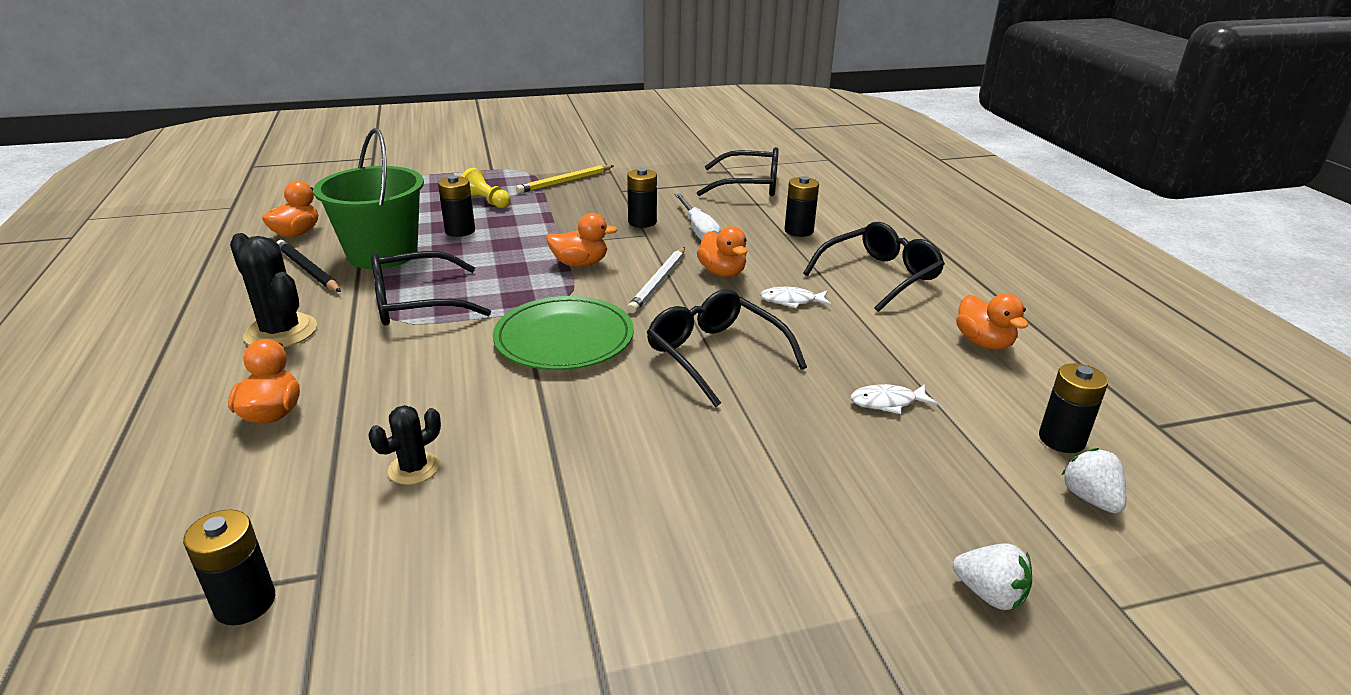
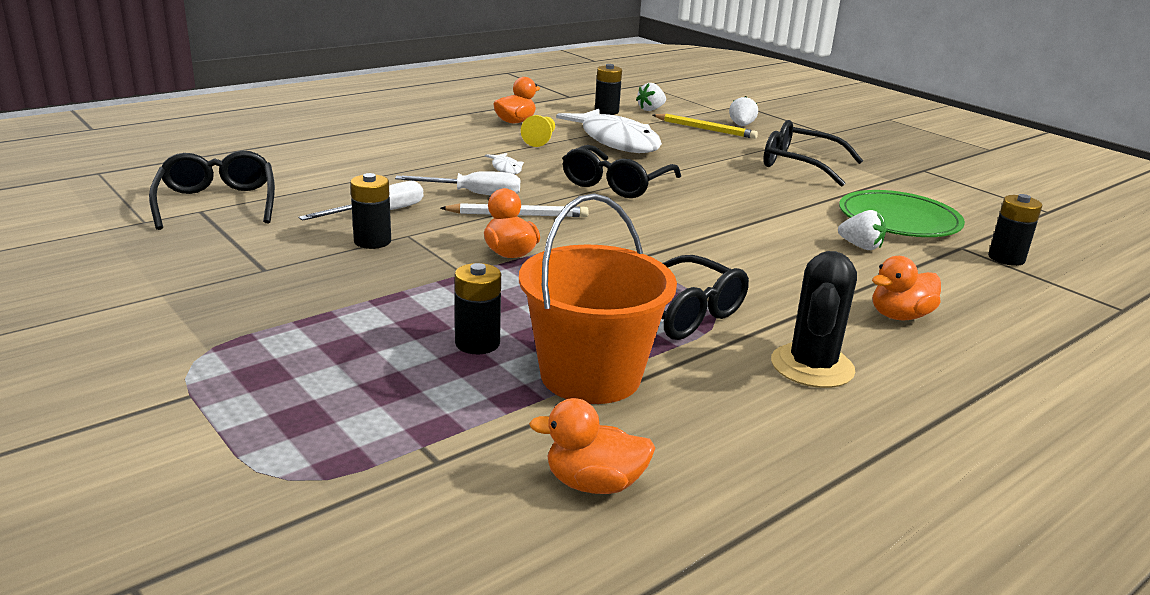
camera: 115 degrees left, 5 degrees down
(308, 270) = (683, 414): black pencil -> none
(382, 254) = (590, 376): green bucket -> orange bucket
(414, 468) = (860, 246): black cactus -> white strawberry
(486, 202) = (358, 354): yellow pawn -> yellow pawn (540, 140)
(564, 338) = (655, 234): green plate -> green plate (899, 220)
(565, 181) = (240, 314): yellow pencil -> yellow pencil (705, 129)
(722, 272) = (474, 194): orange duck -> white screwdriver
(799, 231) = (351, 174): black battery -> none
(879, 276) = (434, 146): black glasses -> black glasses (801, 165)
(887, 402) = (616, 141): white fish -> white fish, size x2.47

